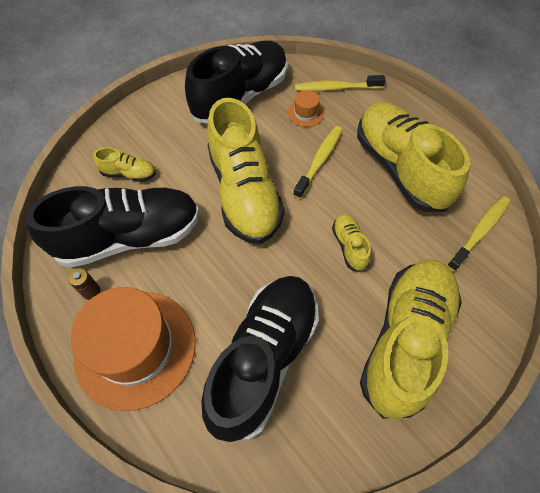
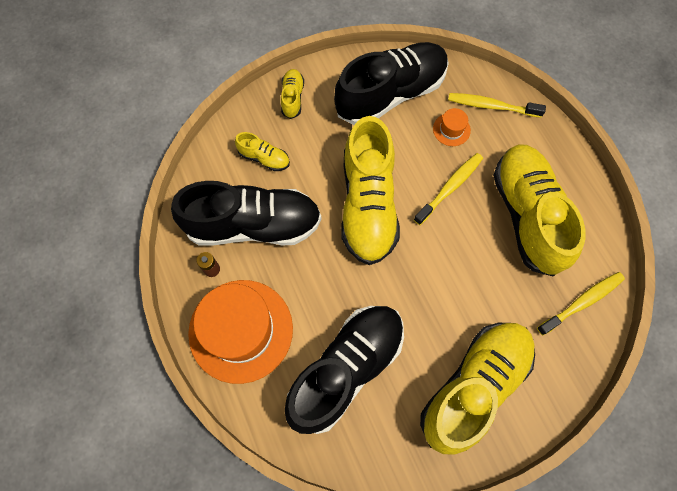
camera: 15 degrees right, 10 degrees up
(349, 246) = (451, 285): yellow shoe -> yellow shoe (292, 98)

